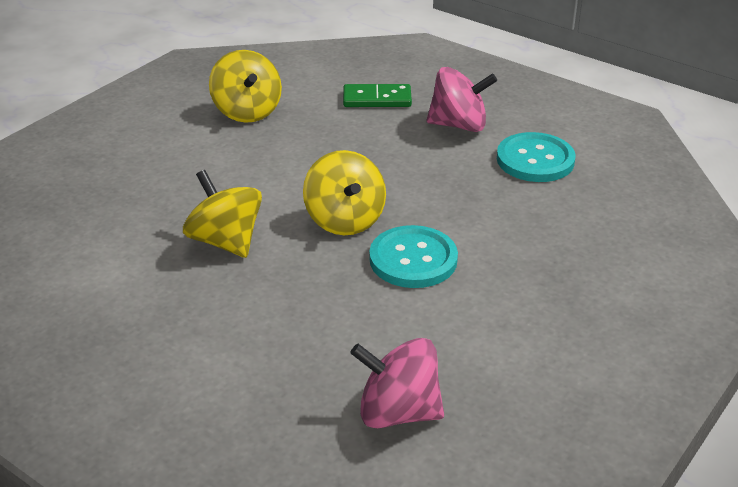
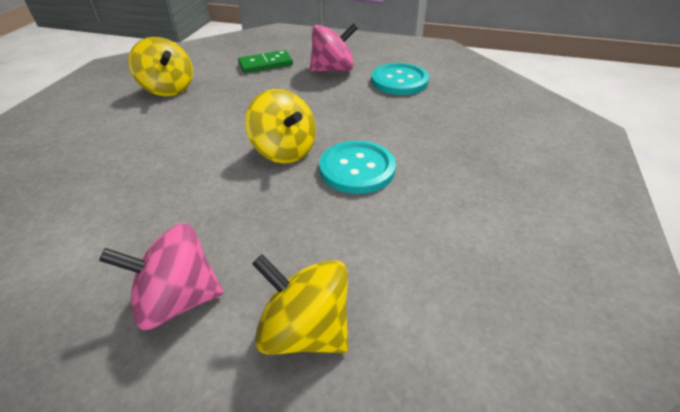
camera: 20 degrees left, 5 degrees up
(225, 241) = (186, 192): yellow spinning top -> yellow spinning top (305, 330)
(398, 412) = (431, 319): pink spinning top -> pink spinning top (178, 300)

